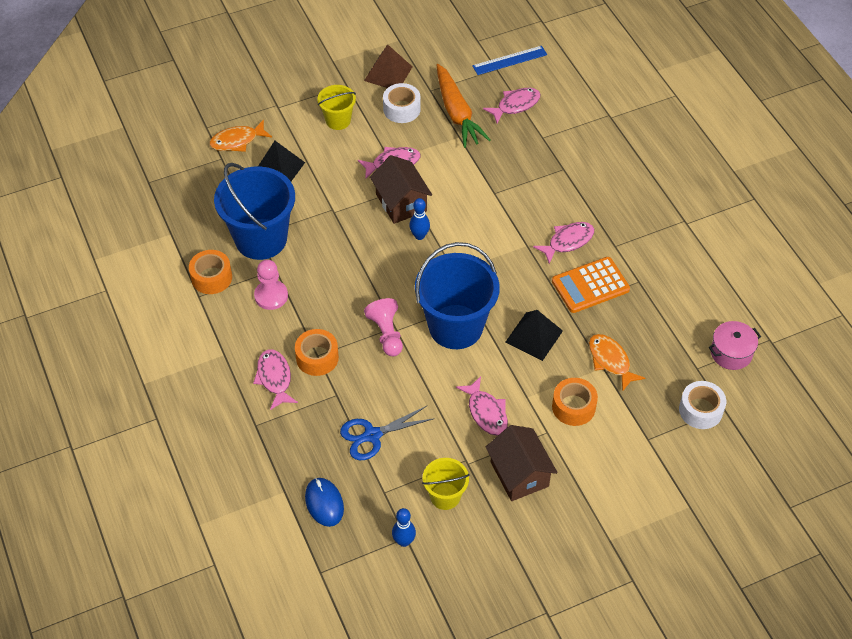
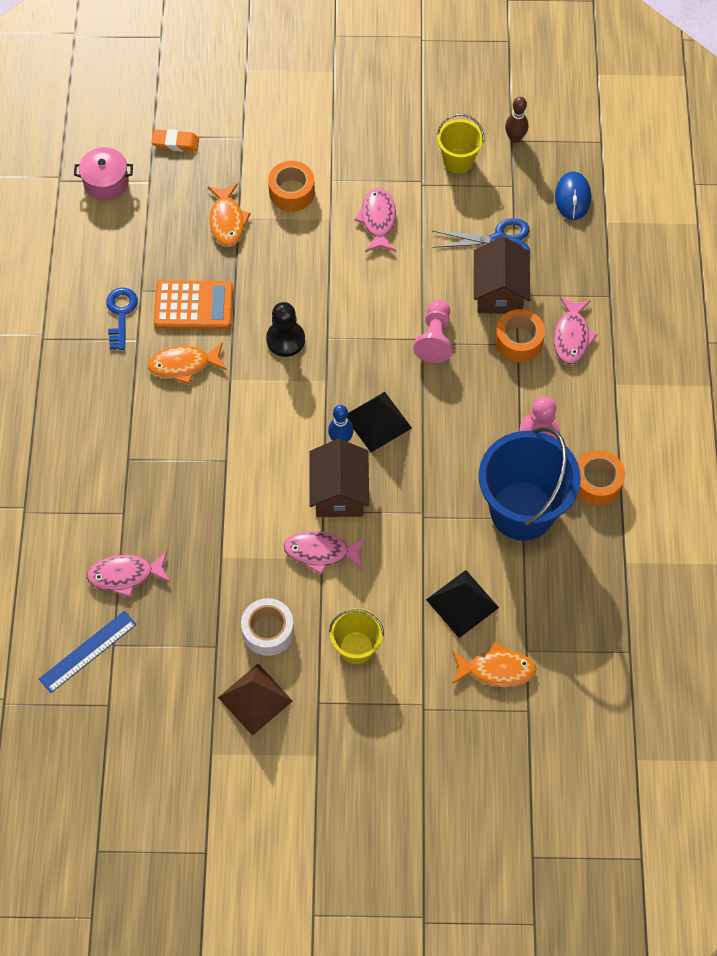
camera: 155 degrees left, 10 degrees up
(404, 541) = (515, 138): blue bowling pin -> brown bowling pin
(455, 327) = (359, 317): blue bucket -> none
(457, 113) = (203, 594): orange carrot -> none
(503, 288) = (285, 339): none -> black pawn
(509, 60) = (88, 651): blue ruler -> blue ruler turned 45 degrees counterclockwise
(519, 474) = (379, 153): brown house -> brown house (499, 291)
(534, 336) = (286, 275): black pyramid -> black pyramid (377, 421)
(568, 241) = (183, 365): pink fish -> orange fish
(640, 258) = (121, 314): none -> blue key
(700, 410) = (175, 143): white tape -> orange eraser

